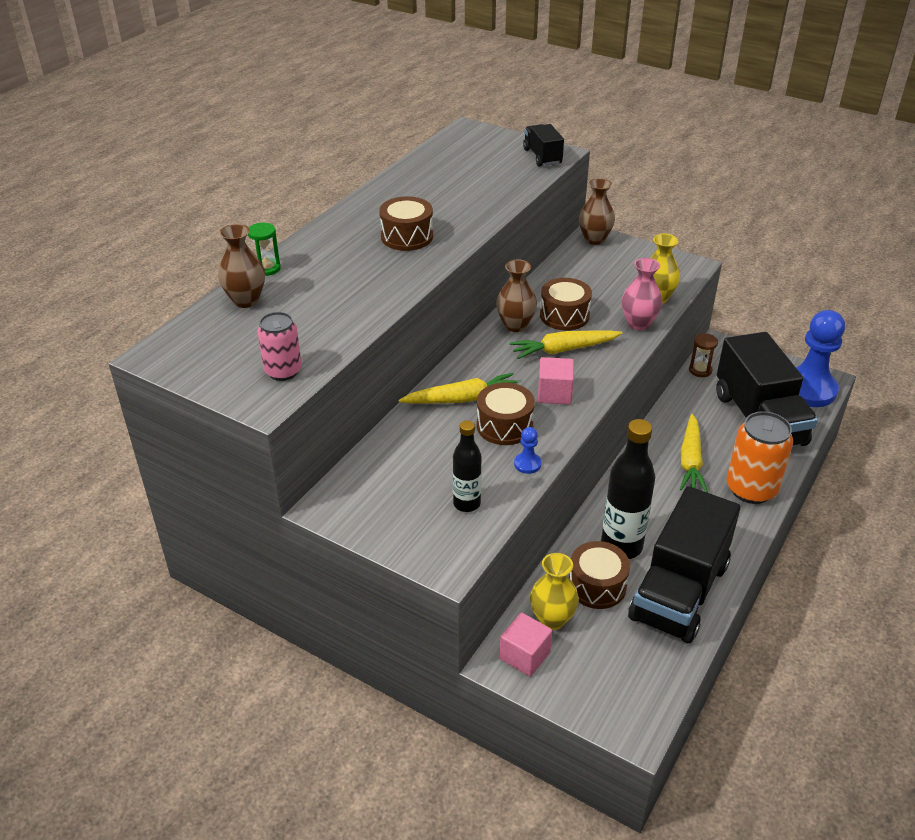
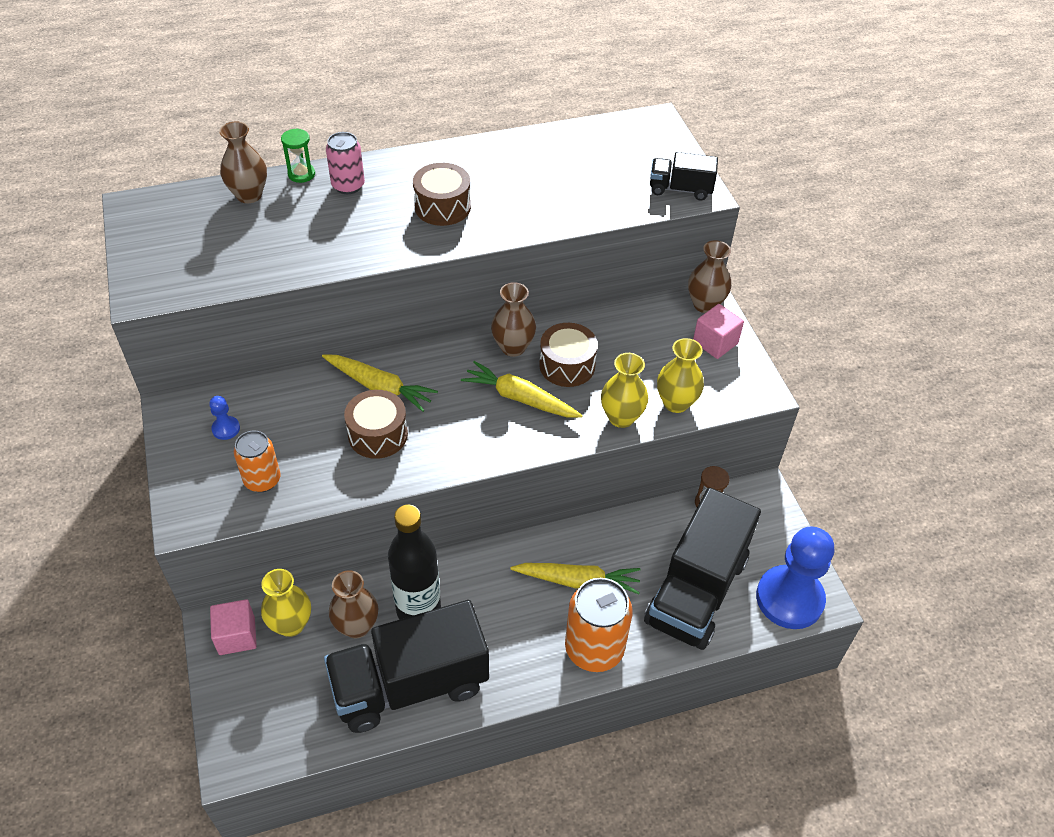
camera: 40 degrees right, 10 degrees up
(283, 371) = (188, 276): pink can -> pink can (348, 186)
(466, 503) = (262, 480): black bottle -> orange can
(527, 464) = (348, 481): blue pawn -> blue pawn (226, 429)
(542, 156) = (680, 189): black truck -> black truck turned 105 degrees counterclockwise
(554, 393) = (455, 434): pink cube -> pink cube (715, 342)
(597, 585) = (357, 626): brown drum -> brown vase
(638, 323) = (621, 417): pink vase -> yellow vase
(690, 460) = (578, 581): yellow carrot -> yellow carrot turned 135 degrees counterclockwise

